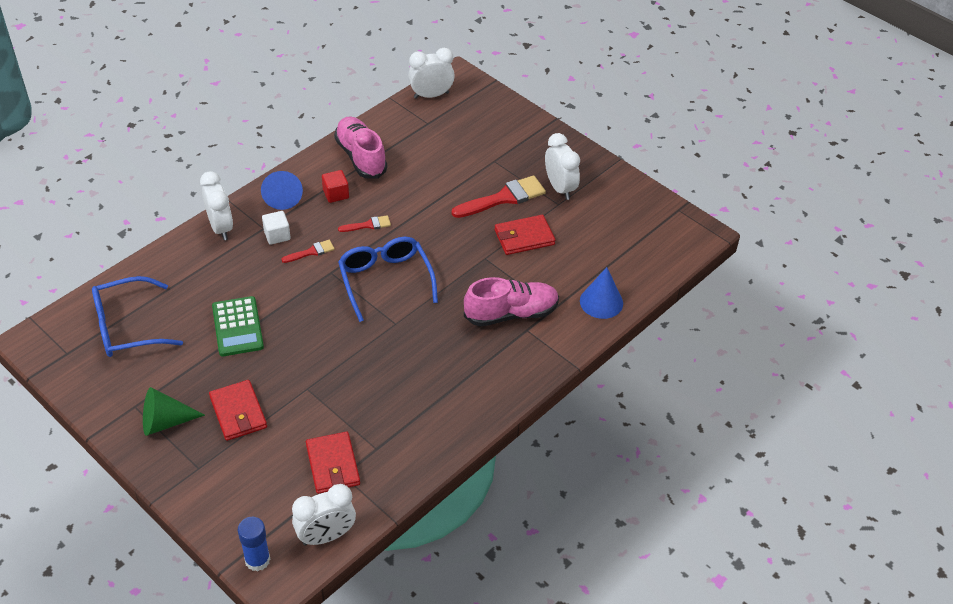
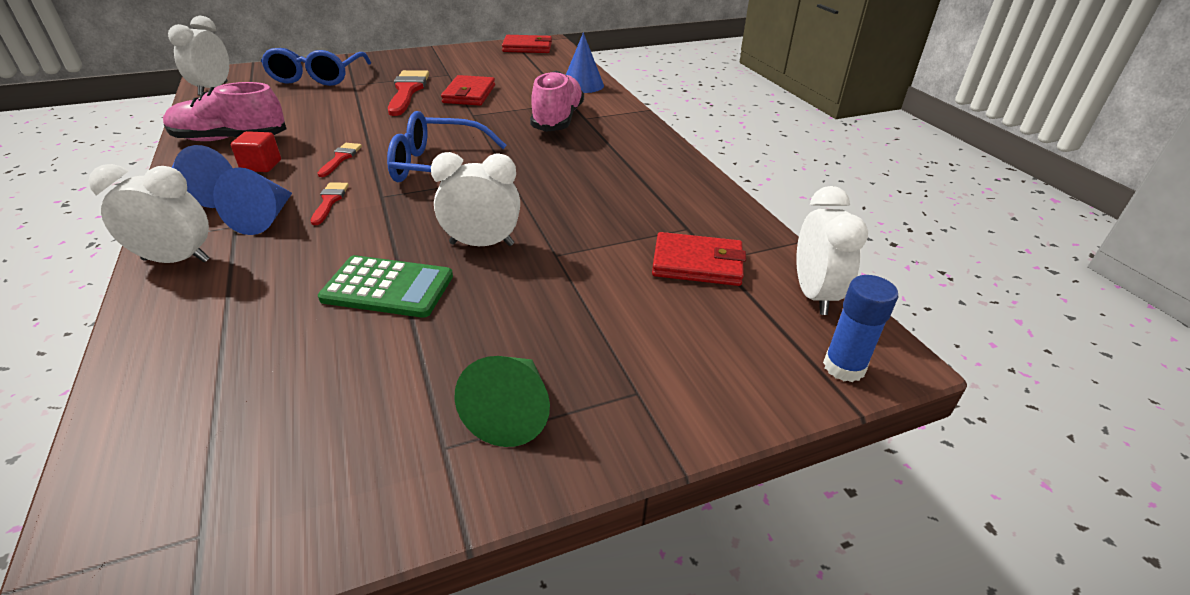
camera: 65 degrees left, 10 degrees down
(127, 327) = (244, 415): blue glasses -> blue glasses (317, 77)
(238, 412) = (553, 323): red wallet -> red wallet (527, 47)
(277, 235) = (264, 218): white cube -> blue cone
(560, 188) = (430, 69): white clock -> white clock (482, 244)

